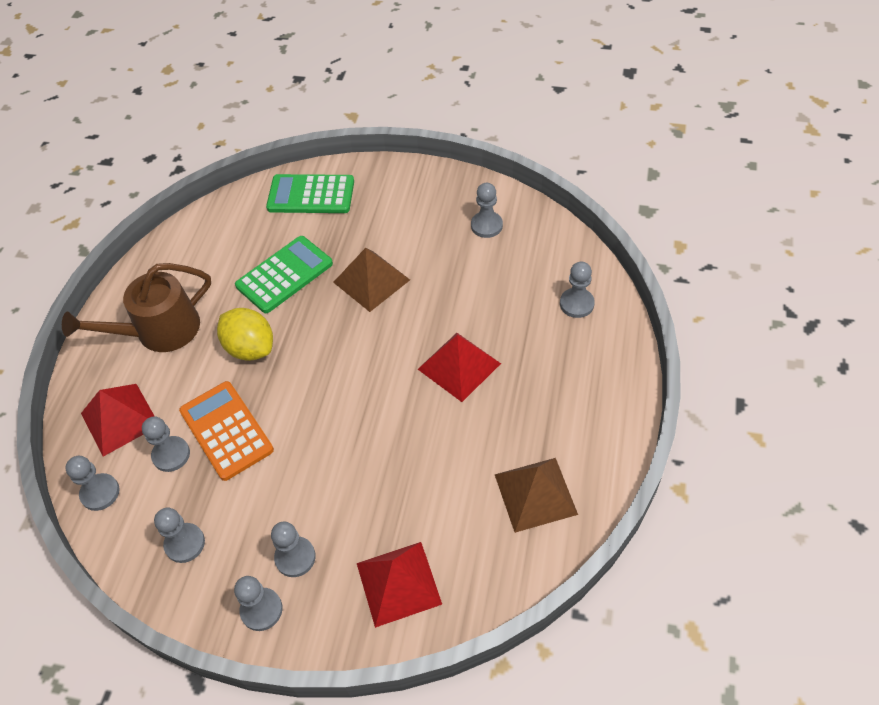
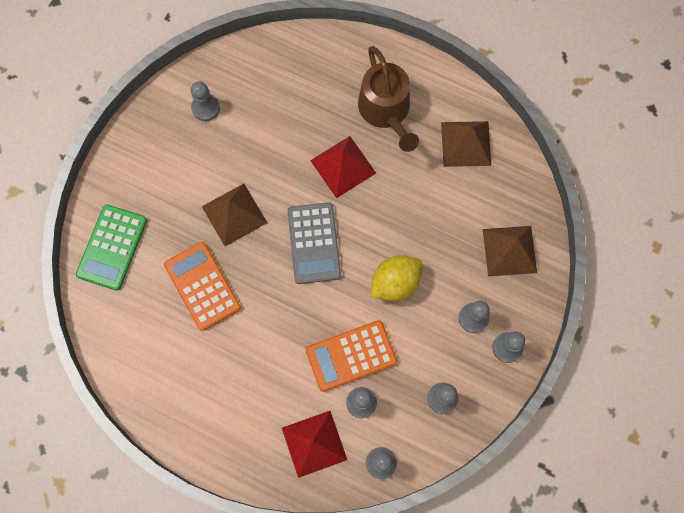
camera: 80 degrees left, 20 degrees up
(160, 330) = (230, 403): brown watering can -> brown watering can (386, 110)
(250, 348) = (274, 326): yellow lemon -> yellow lemon (395, 283)
(284, 275) = (202, 286): green calculator -> orange calculator
(356, 361) = (314, 243): none -> grey calculator
(398, 583) = (509, 250): red pyramid -> brown pyramid
(576, 304) = (311, 65): grey pawn -> none

